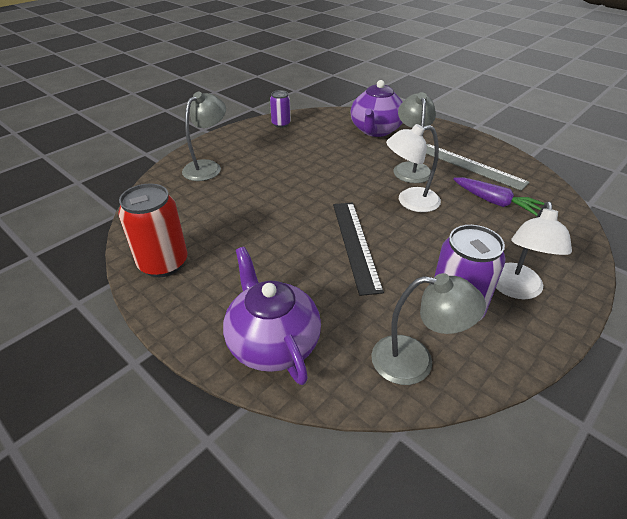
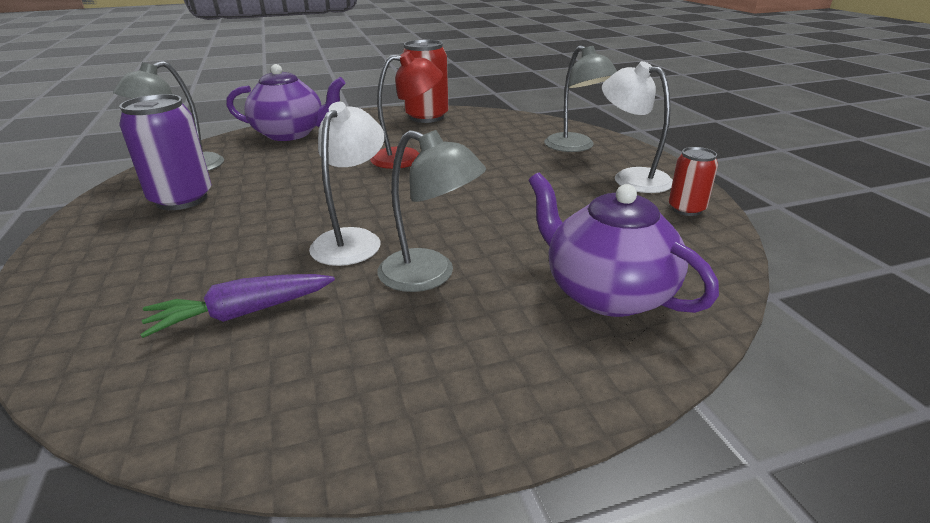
camera: 120 degrees right, 10 degrees down
(280, 231) = (408, 157): none -> red lamp
(281, 124) = (686, 209): purple can -> red can
(355, 244) = (334, 183): black ruler -> none
(470, 166) = (359, 350): grey ruler -> none
(515, 289) = (129, 240): white lamp -> white lamp (631, 177)

